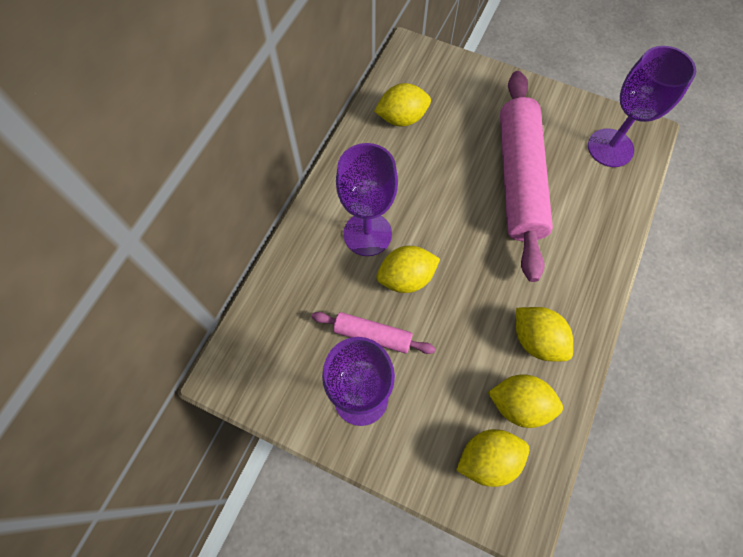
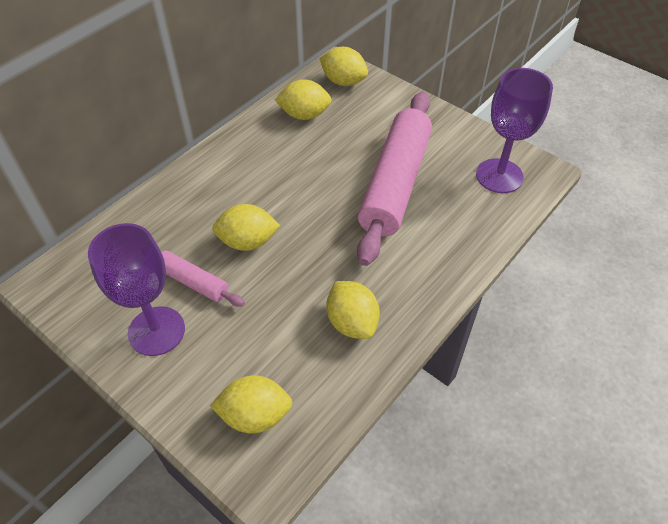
camera: 15 degrees right, 15 degrees down
(367, 234) = (228, 199): purple goblet -> none
(519, 404) = (309, 375): yellow lemon -> yellow lemon (343, 81)

